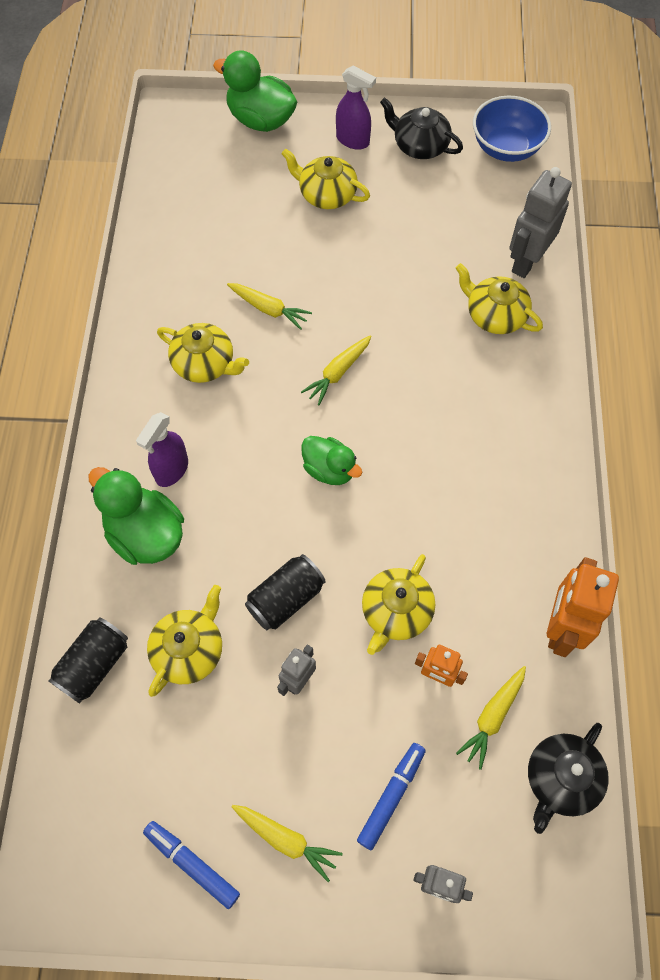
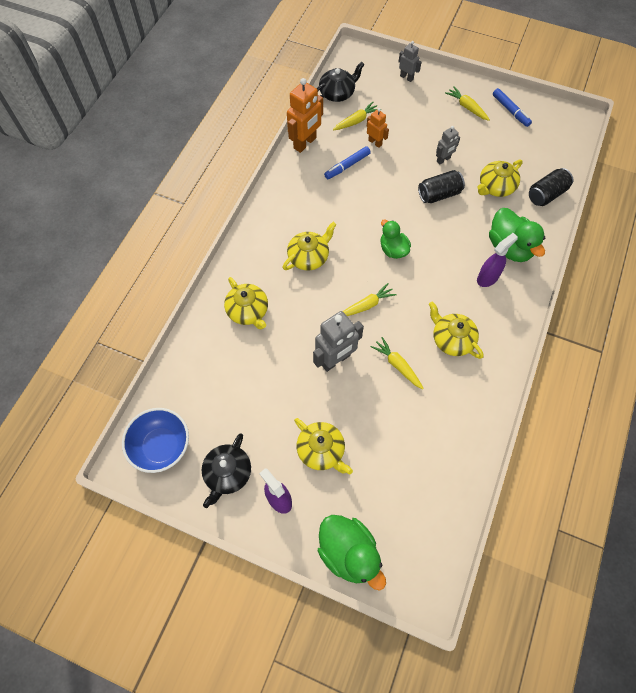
camera: 160 degrees left, 0 degrees up
(391, 796) = (415, 108): blue marker -> blue marker (347, 166)
(396, 612) = (384, 172): yellow teapot -> yellow teapot (309, 257)
(419, 145) = (227, 473): black teapot -> black teapot turned 60 degrees clockwise
(526, 261) = (205, 342): grey robot -> grey robot (335, 360)

